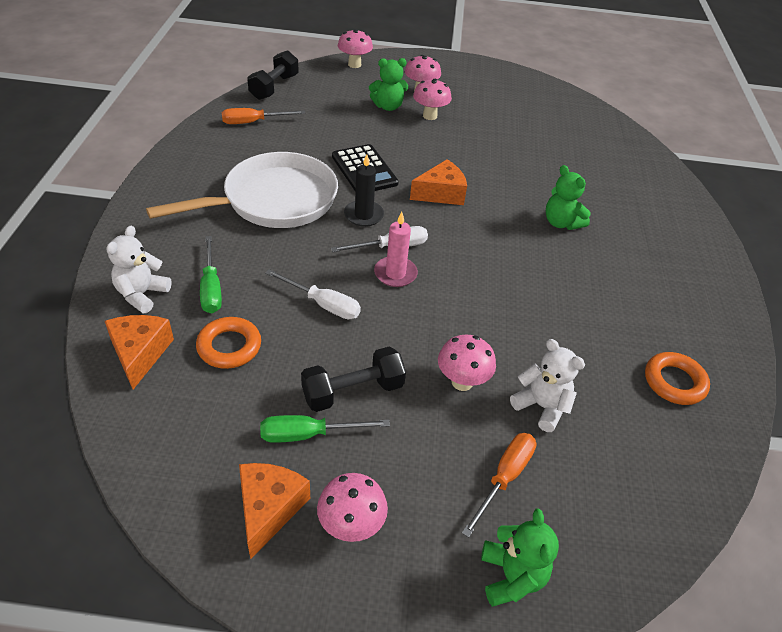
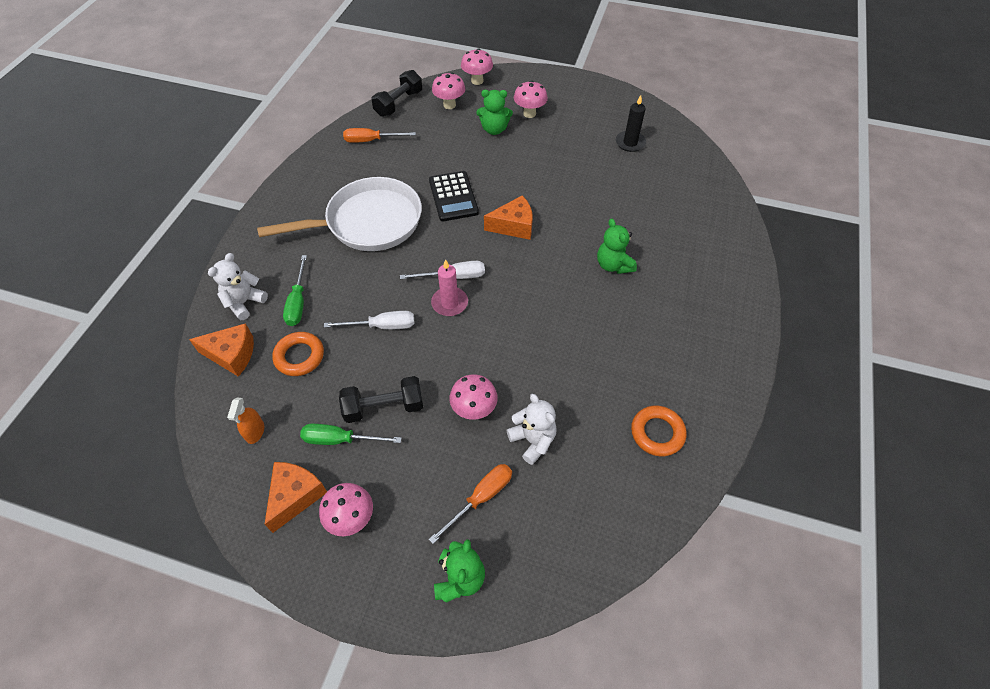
camera: 15 degrees right, 10 degrees up
(140, 353) = (232, 355): orange cheese -> orange cheese turned 90 degrees clockwise
(194, 439) = (255, 432): none -> orange spray bottle
(323, 304) = (382, 326): white screwdriver -> white screwdriver turned 45 degrees counterclockwise
(363, 215) = (439, 243): black candle -> black candle (630, 143)
(430, 116) = (529, 142): pink mushroom -> pink mushroom (449, 105)

